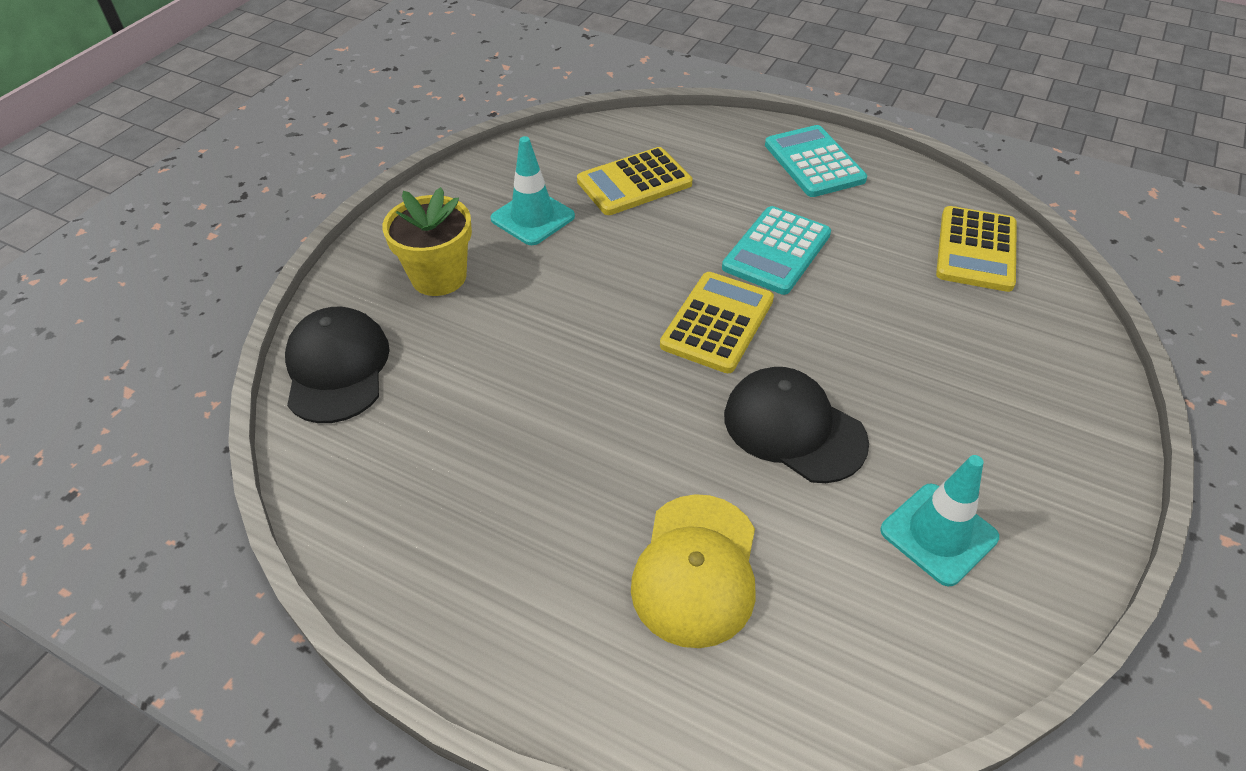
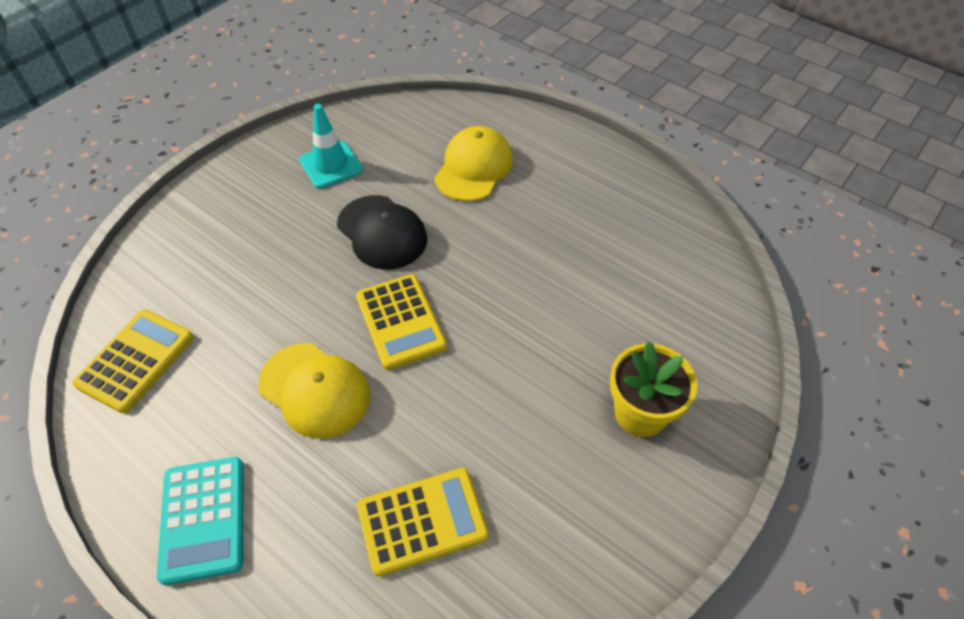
camera: 170 degrees left, 5 degrees up
(337, 368) = (714, 328): black cap -> none
(532, 218) = (545, 481): turquoise traffic cone -> none
(717, 323) = (400, 322): yellow calculator -> yellow calculator turned 60 degrees counterclockwise
(776, 251) = (315, 390): turquoise calculator -> yellow cap

